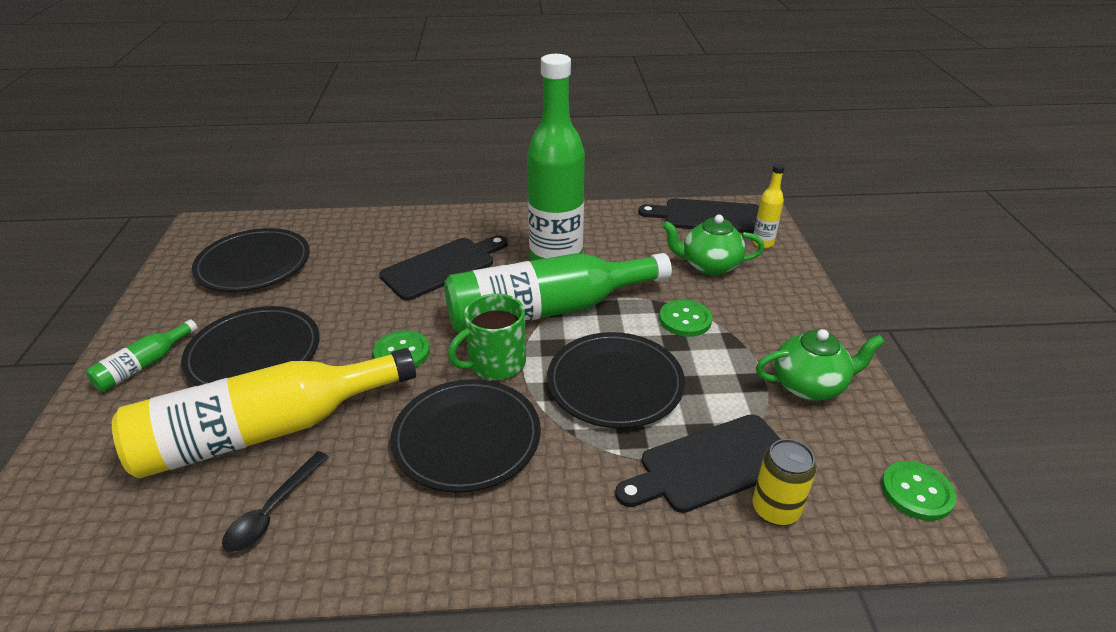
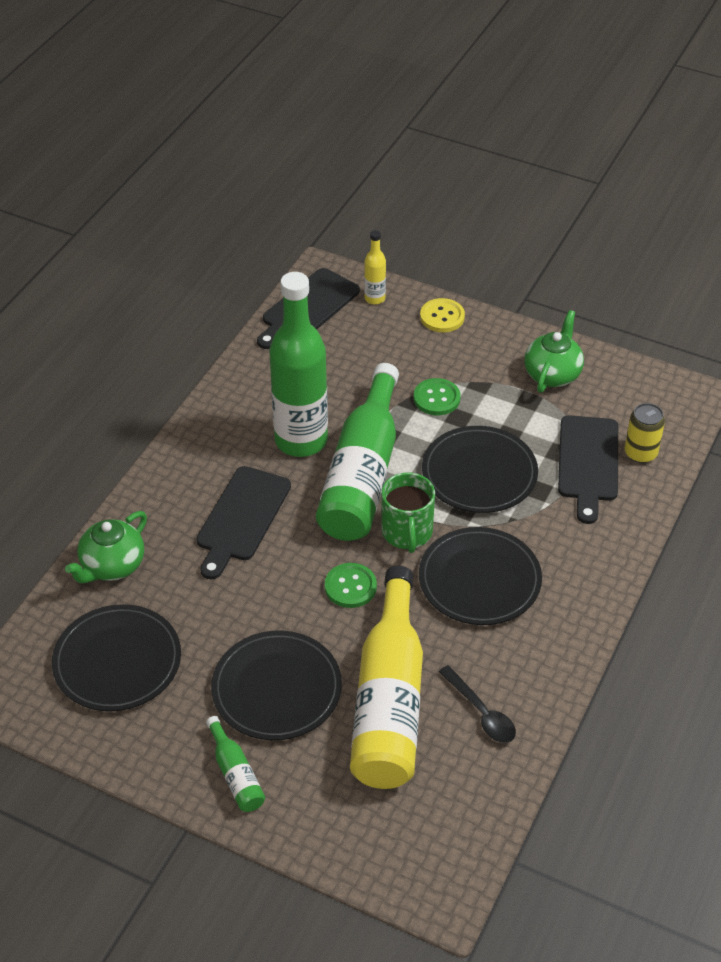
camera: 60 degrees left, 10 degrees up
(443, 267) = (241, 518): black cutting board -> black cutting board turned 150 degrees counterclockwise
(709, 266) = (379, 347): green teapot -> green teapot (112, 566)
(791, 286) = (442, 317): none -> yellow button
(916, 492) = (667, 384): green button -> none

